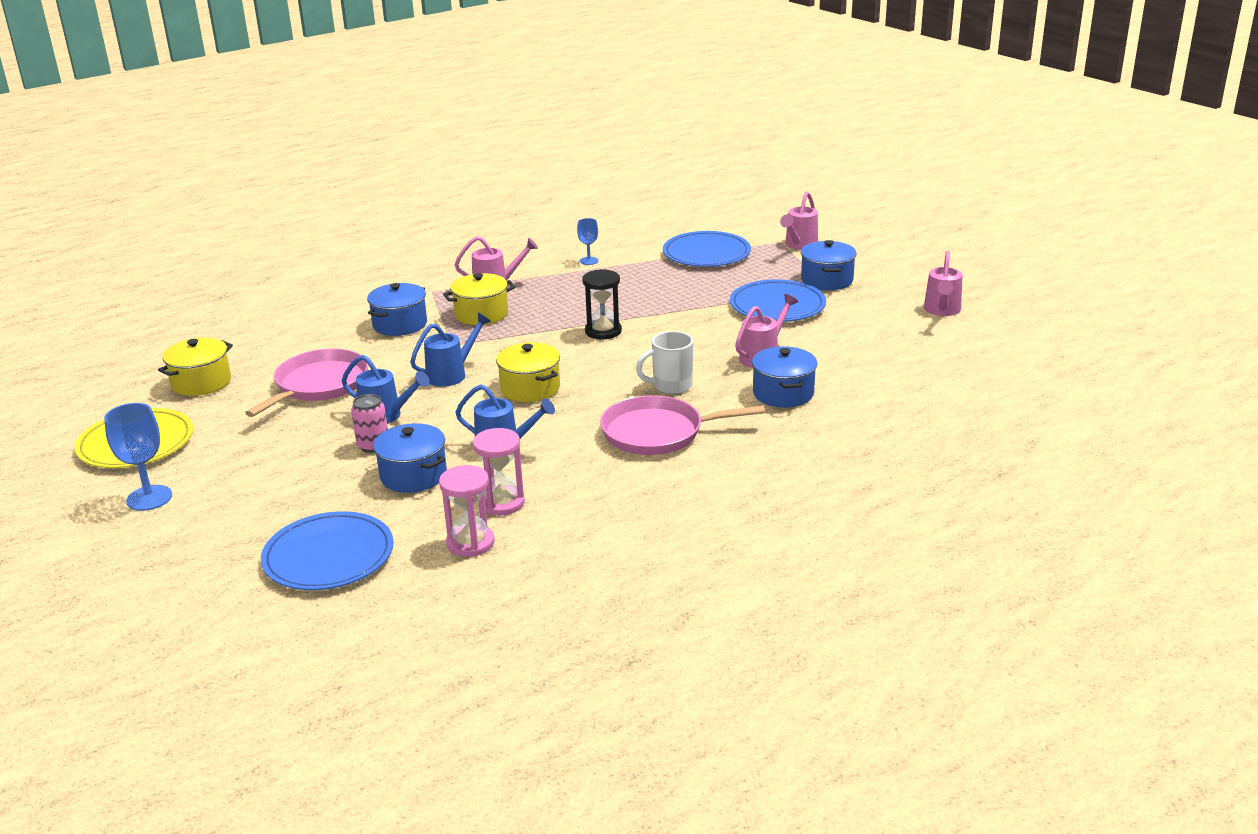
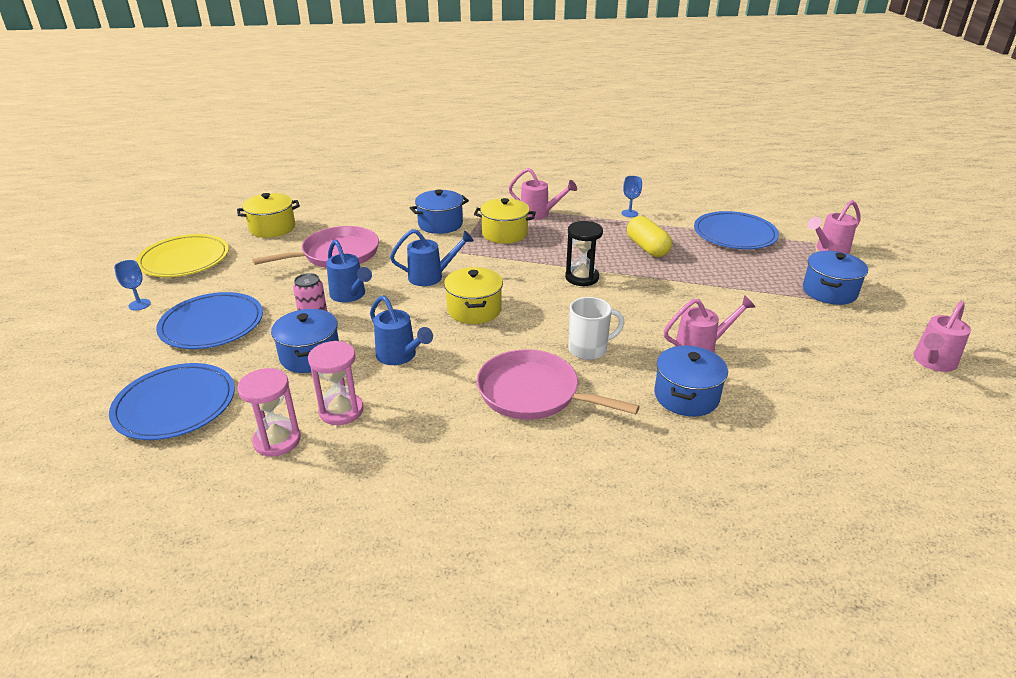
camera: 30 degrees right, 5 degrees up
(149, 498) = (139, 304): blue goblet -> blue goblet, size x0.59
(638, 288) = (647, 248): none -> yellow capsule
(671, 386) = (589, 349): white mug -> white mug turned 150 degrees clockwise
(777, 306) = (758, 302): blue plate -> blue plate (212, 324)

